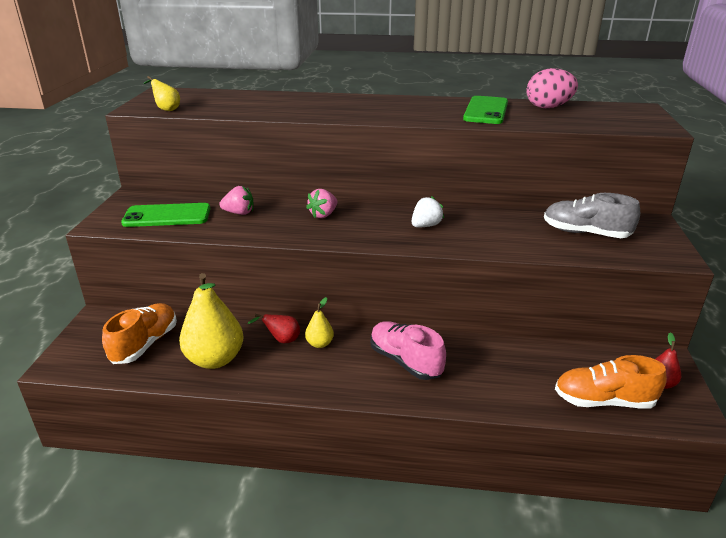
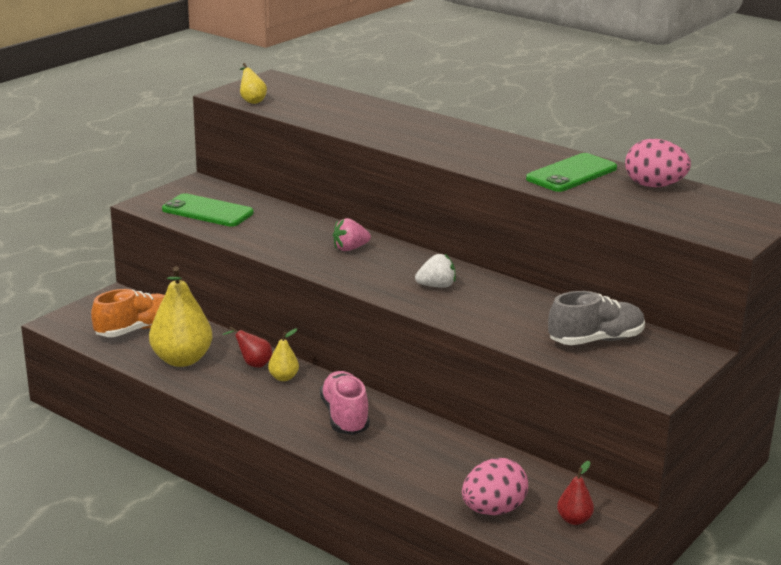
camera: 30 degrees right, 5 degrees down
(239, 213) = (274, 225): pink strawberry -> none
(585, 233) = (595, 340): grey shoe -> grey shoe turned 105 degrees clockwise
(603, 401) = (493, 510): orange shoe -> pink egg

